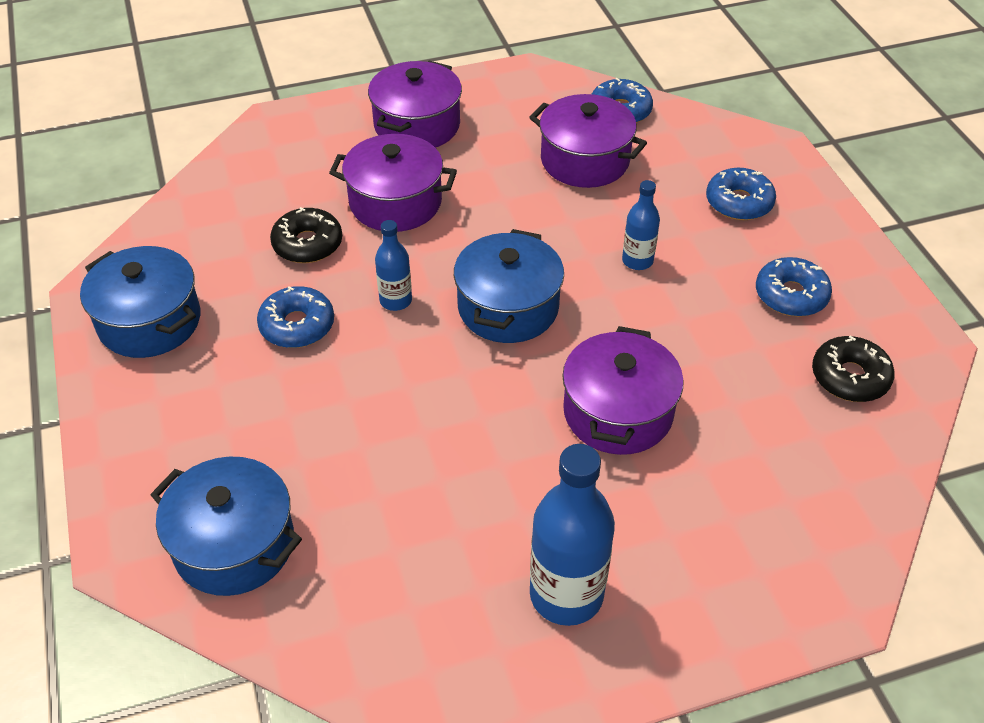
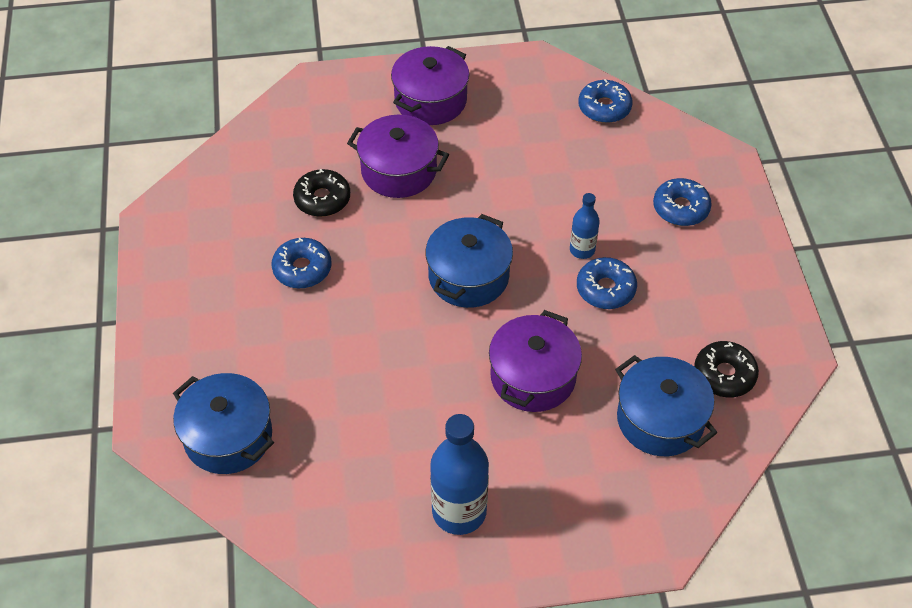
camera: 10 degrees right, 5 degrees up
(149, 321) = (191, 250): blue pot -> blue pot (660, 419)
(395, 300) = (382, 258): blue bottle -> none
(585, 160) = (562, 152): purple pot -> none
(791, 295) = (698, 298): blue donut -> blue donut (605, 289)

